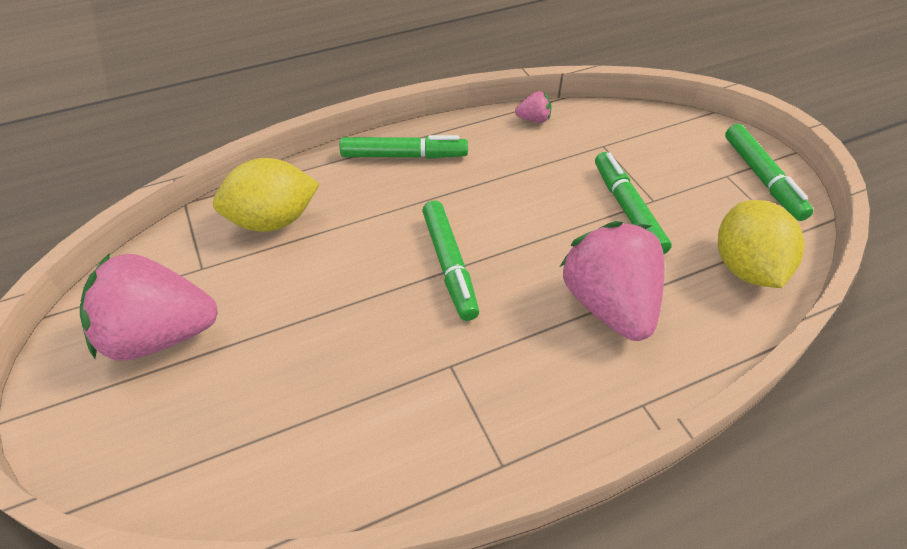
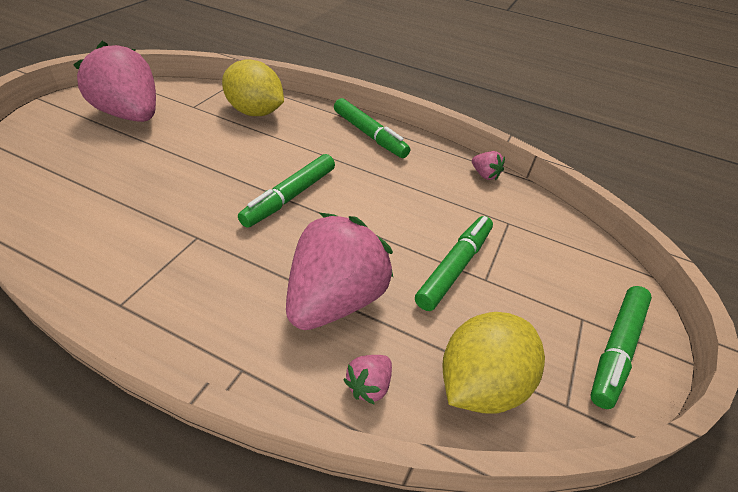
camera: 45 degrees right, 5 degrees down
(709, 331) = (368, 385): none -> pink strawberry

